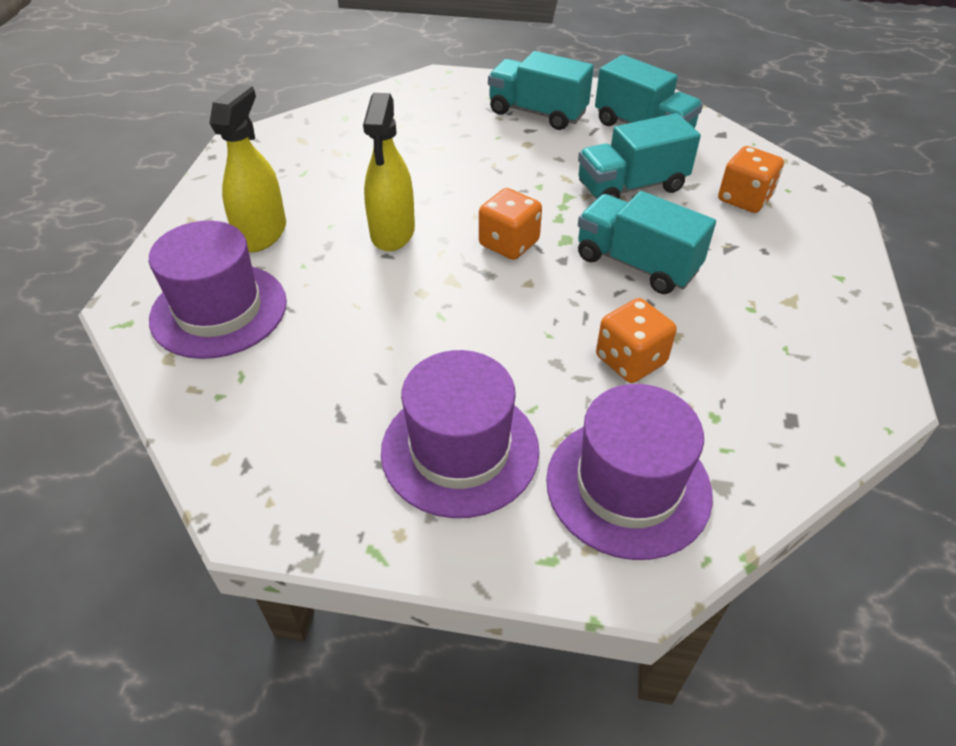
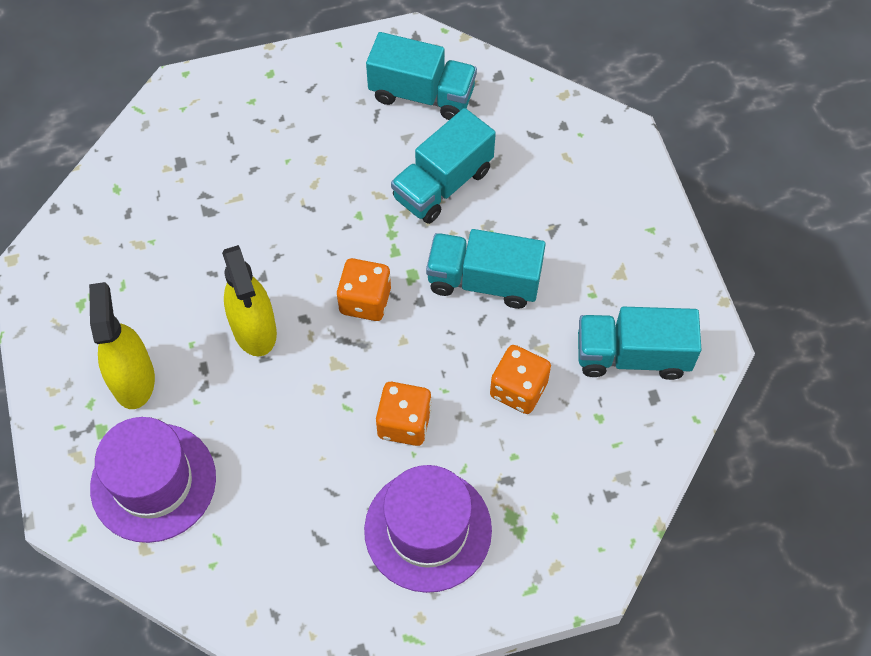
camera: 25 degrees left, 15 degrees up
(537, 113) = (310, 109): turquoise truck -> turquoise truck (632, 355)
(628, 486) = (560, 506): purple hat -> none
(744, 199) = (546, 162): orange dice -> orange dice (404, 423)

